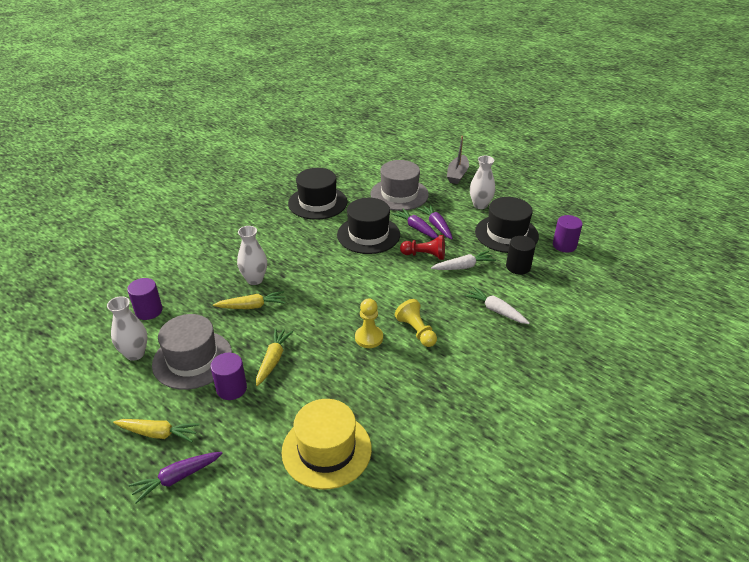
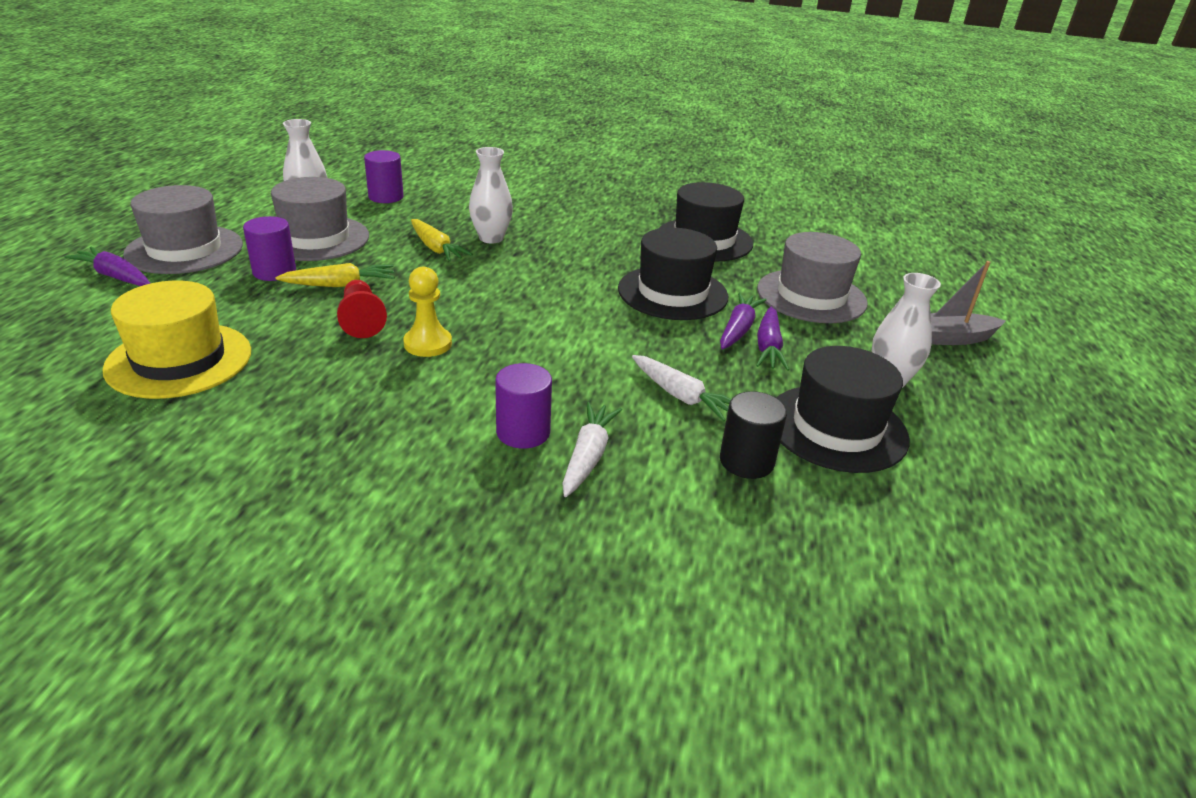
camera: 60 degrees right, 5 degrees down
(157, 433) = (184, 249): yellow carrot -> grey hat
(416, 331) = (471, 382): yellow pawn -> none
(425, 255) = (673, 352): red pawn -> red pawn (361, 320)
(436, 226) = (768, 347): purple carrot -> purple carrot turned 150 degrees clockwise
(564, 245) = (891, 515): purple cylinder -> purple cylinder (523, 432)

